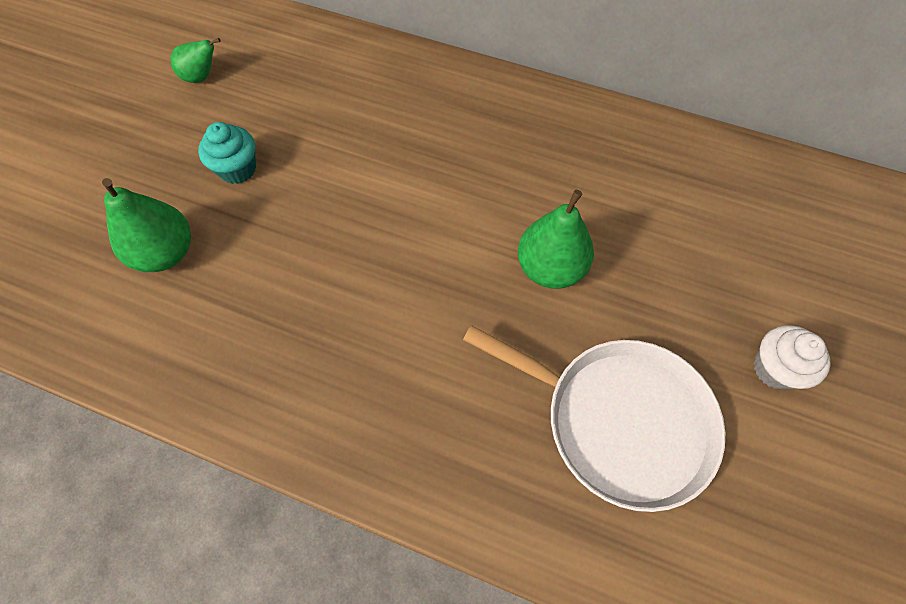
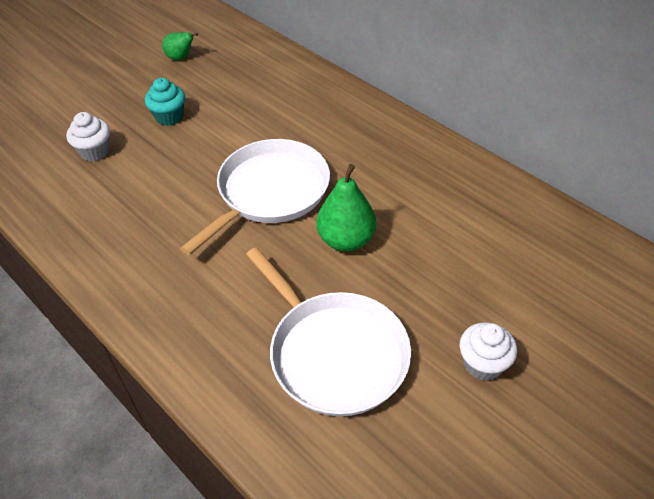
camera: 25 degrees right, 15 degrees down
(165, 253) = (95, 152): green pear -> white cupcake
(426, 235) = (269, 192): none -> white pan

